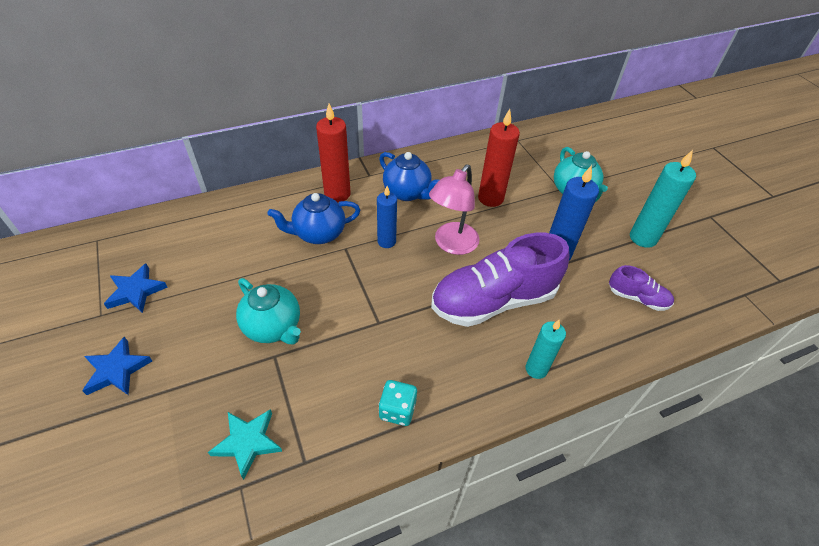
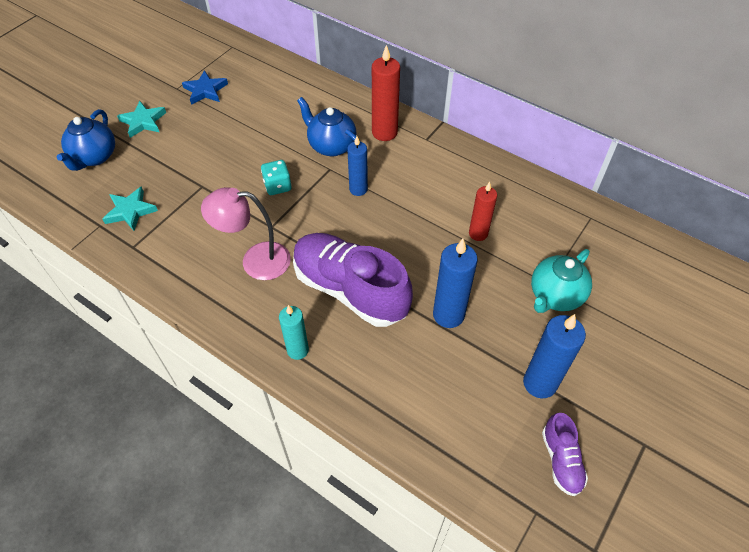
camera: 60 degrees right, 5 degrees up
(117, 370) = (143, 121): blue star -> turquoise star
(273, 327) = (225, 172): turquoise teapot -> none
(397, 410) = (201, 276): turquoise dice -> turquoise dice (277, 186)
(407, 193) = (428, 173): blue teapot -> blue teapot (94, 157)
(451, 245) = (391, 232): pink lamp -> pink lamp (255, 261)
(490, 198) = (478, 233): red candle -> red candle, size x0.66
(637, 298) = (444, 404): purple shoe -> purple shoe (561, 460)
(643, 238) = (539, 383): turquoise candle -> blue candle

